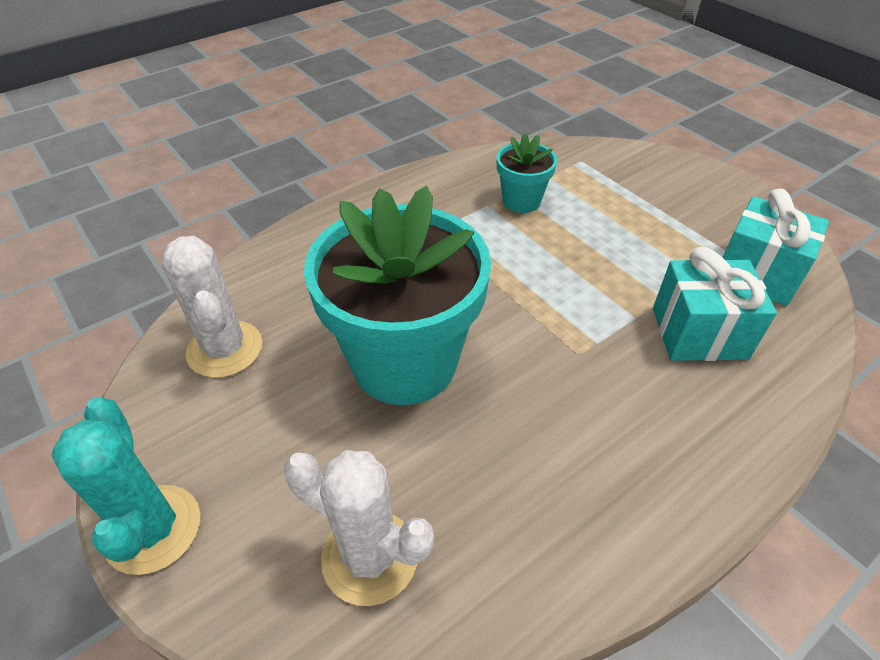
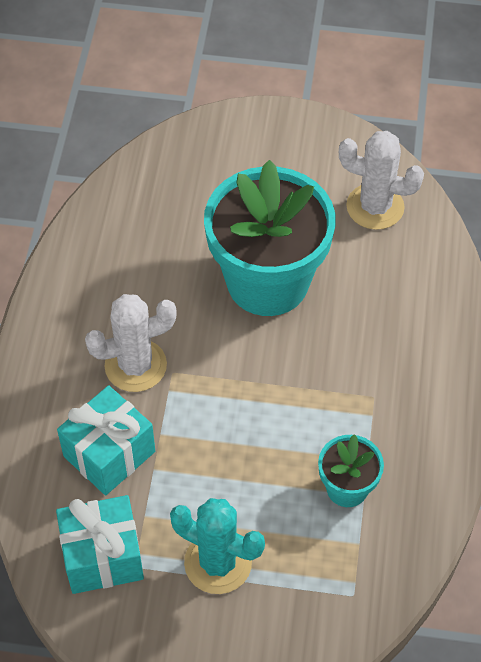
camera: 135 degrees right, 10 degrees up
(153, 529) = (278, 121): turquoise cactus -> turquoise cactus (218, 563)
(370, 557) = (172, 185): white cactus -> white cactus (135, 365)

